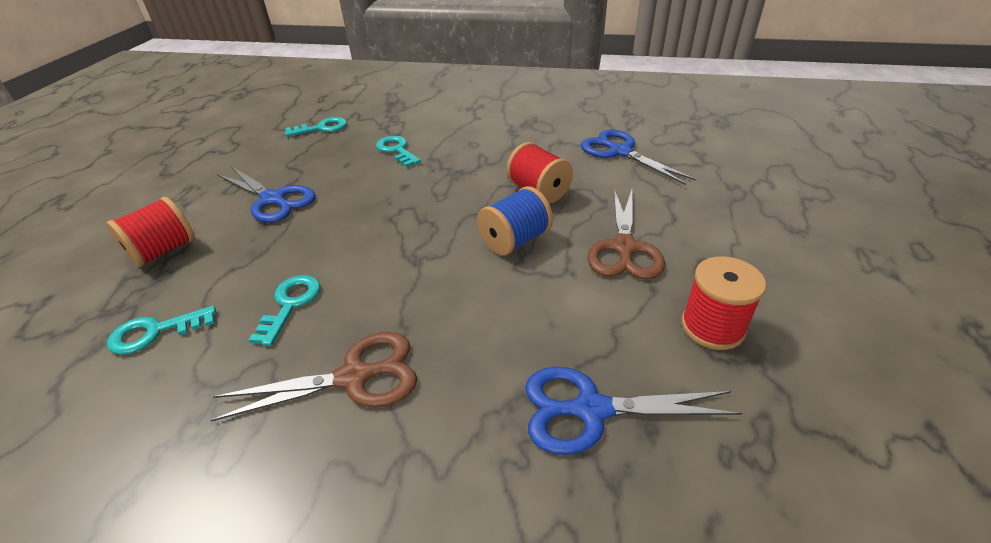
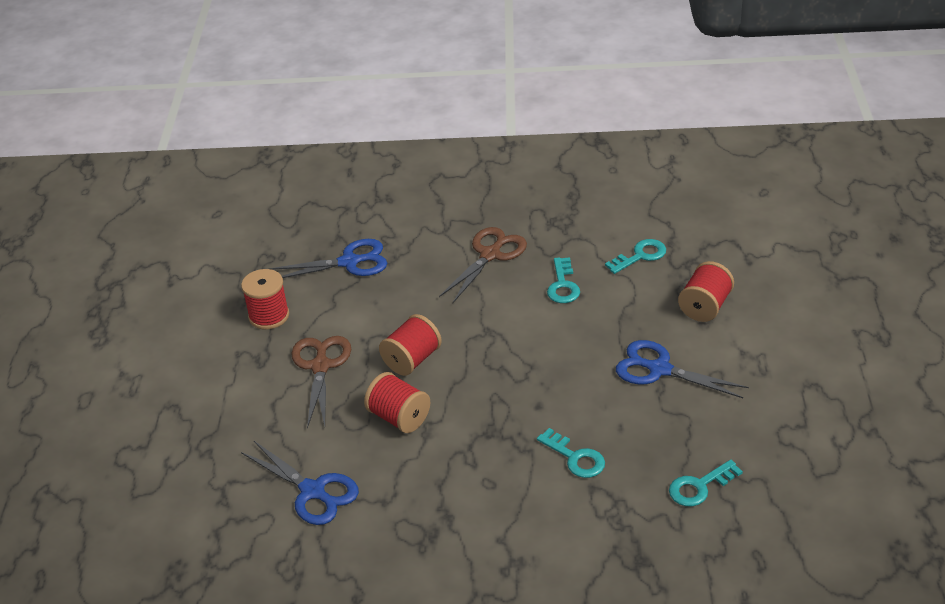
camera: 170 degrees right, 0 degrees up
(354, 377) = (490, 255): brown scissors -> brown scissors turned 150 degrees clockwise
(515, 240) = (412, 360): blue spool -> red spool

